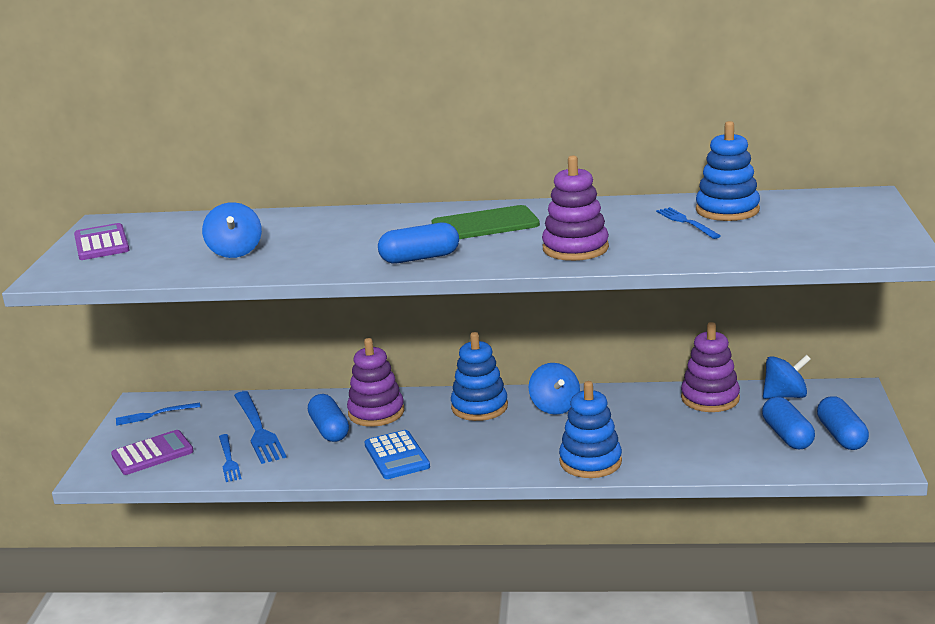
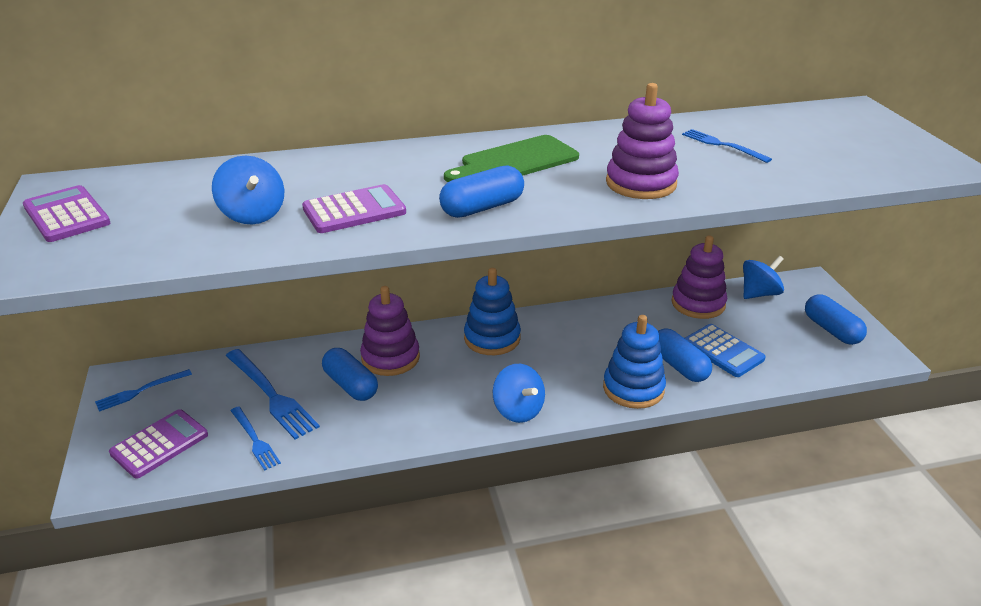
camera: 20 degrees left, 10 degrees up
(315, 253) = (354, 210): none -> purple calculator
(397, 456) = (438, 408): blue calculator -> blue calculator (723, 351)
(554, 407) = (564, 329): blue spinning top -> blue spinning top (518, 410)
(727, 210) = (748, 129): blue stacking toy -> none
(787, 436) = (787, 336): blue capsule -> blue capsule (679, 366)

